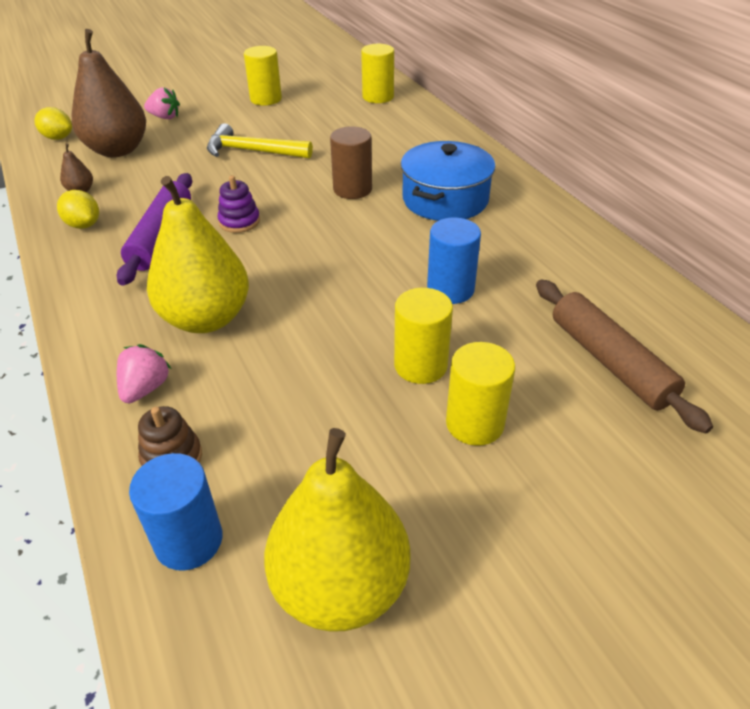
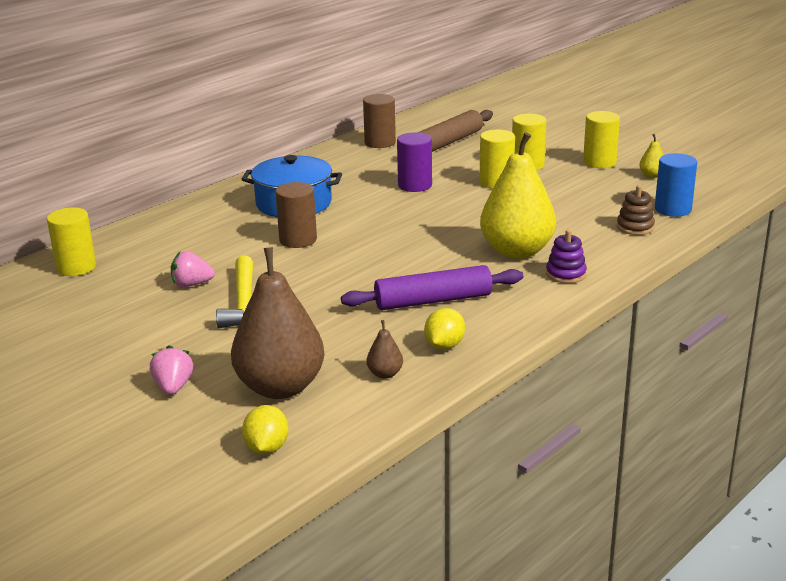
camera: 110 degrees left, 15 degrees down
(145, 388) = (598, 250): pink strawberry -> pink strawberry (192, 284)
(239, 221) = (384, 274): purple stacking toy -> purple stacking toy (566, 274)
(266, 99) = (96, 333): yellow cylinder -> yellow cylinder (599, 162)
(340, 586) = (651, 175): yellow pear -> yellow pear, size x0.40
(450, 289) = (415, 185): blue cylinder -> purple cylinder
(626, 294) = (380, 142): none -> brown cylinder

